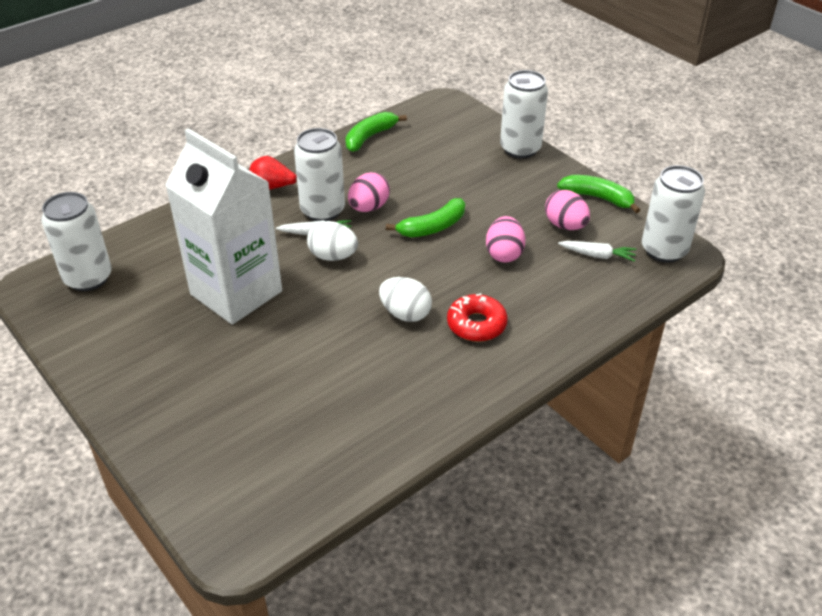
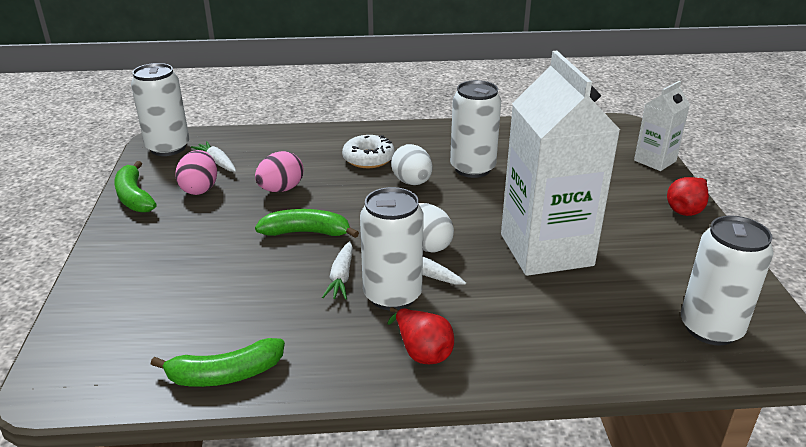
camera: 145 degrees left, 10 degrees down
(120, 401) = (686, 209): none -> red pear
(170, 475) = (655, 161): none -> white carton
(369, 207) = (341, 277): pink egg -> white carrot
(476, 324) = (368, 158): red donut -> white donut
(520, 149) = (101, 271): white can -> white can (472, 168)

